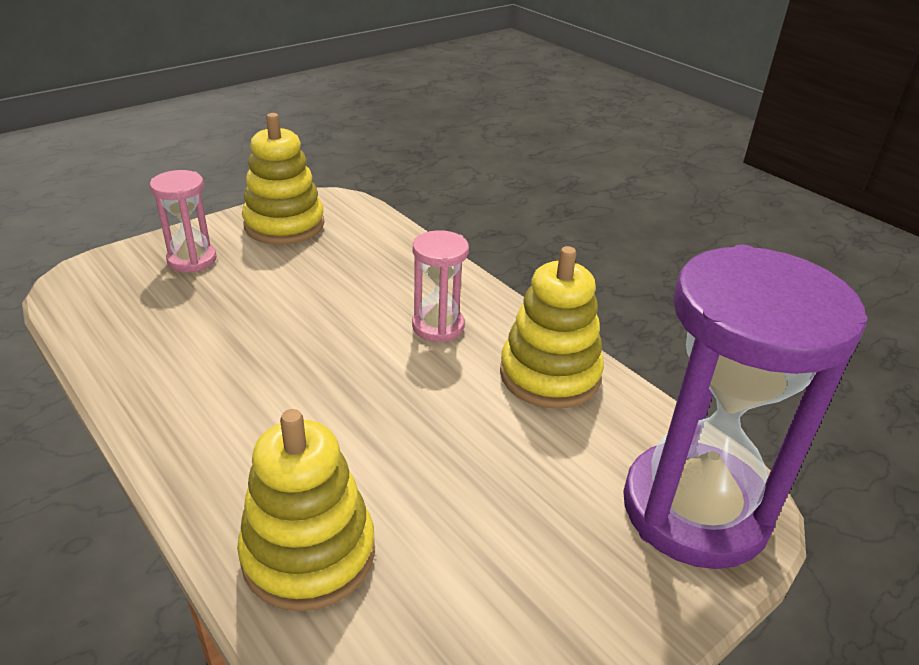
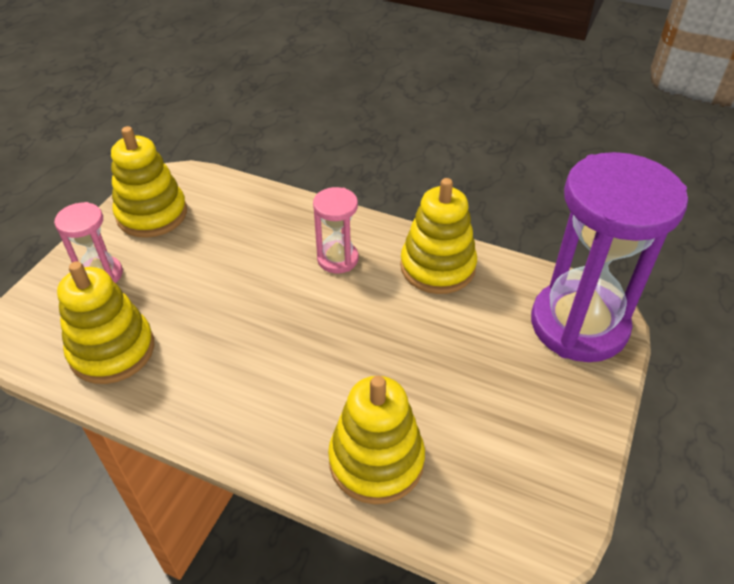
camera: 25 degrees left, 10 degrees up
(141, 328) = (112, 350): none -> yellow stacking toy

